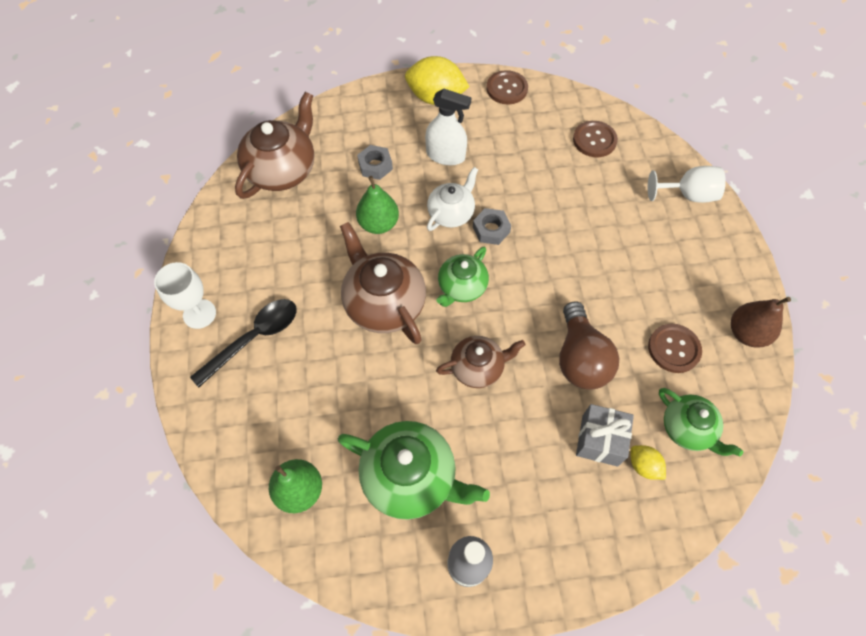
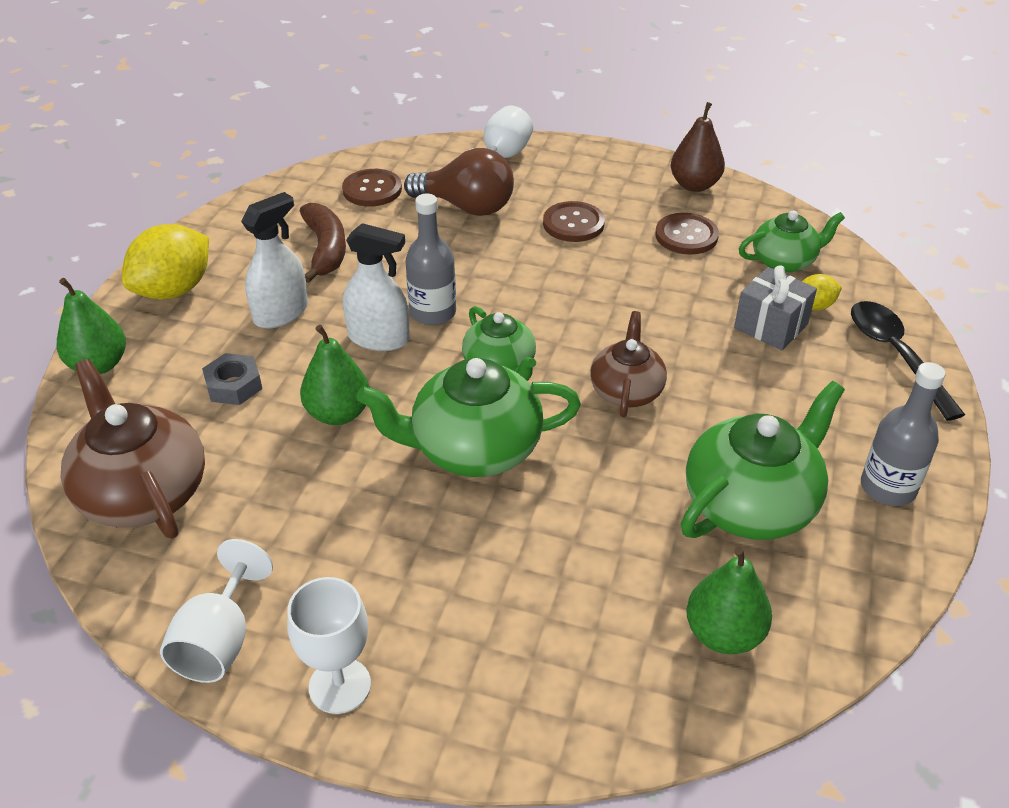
camera: 65 degrees left, 20 degrees down
(207, 251) = (219, 641): none -> white goblet
(254, 338) = (436, 620): black spoon -> black spoon (895, 355)
(360, 101) = (99, 365): none -> green pear
(384, 303) = (474, 449): brown teapot -> green teapot
(451, 213) = (379, 338): white teapot -> white spray bottle
(491, 229) = (433, 312): grey nut -> grey bottle
(506, 89) = (225, 226): brown button -> brown button (573, 224)
(516, 147) = (325, 249): none -> brown banana
(580, 358) = (660, 304): brown light bulb -> brown light bulb (466, 207)

